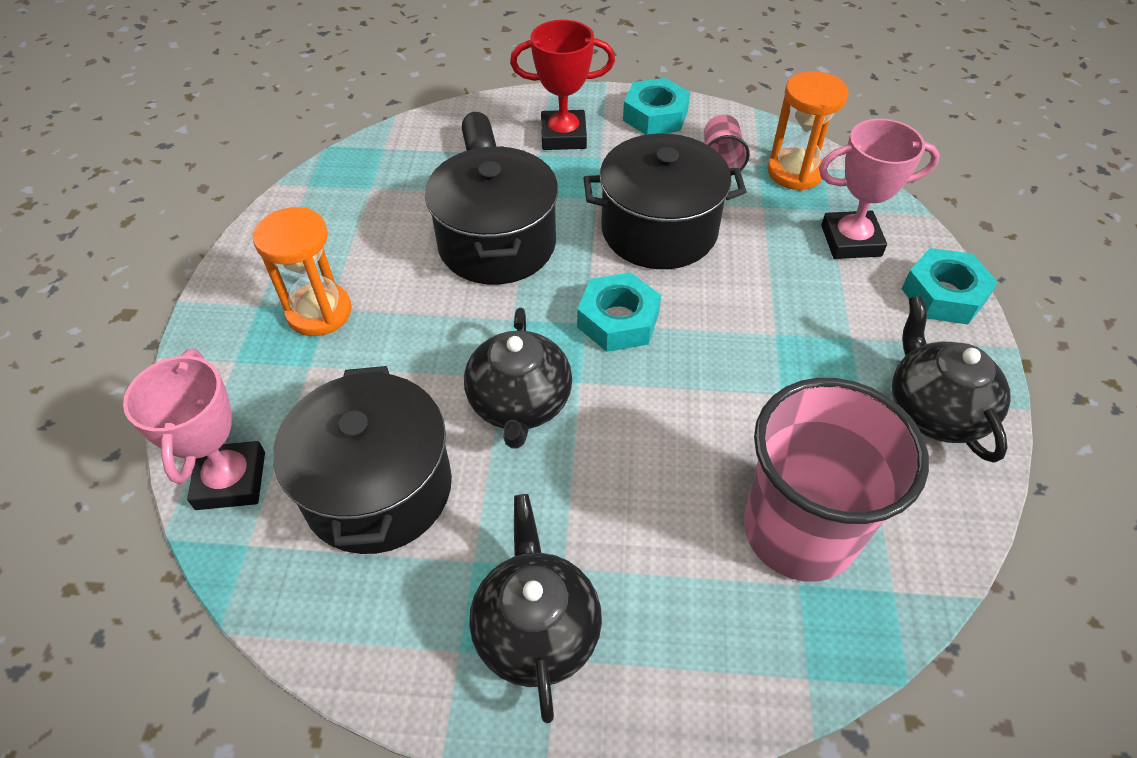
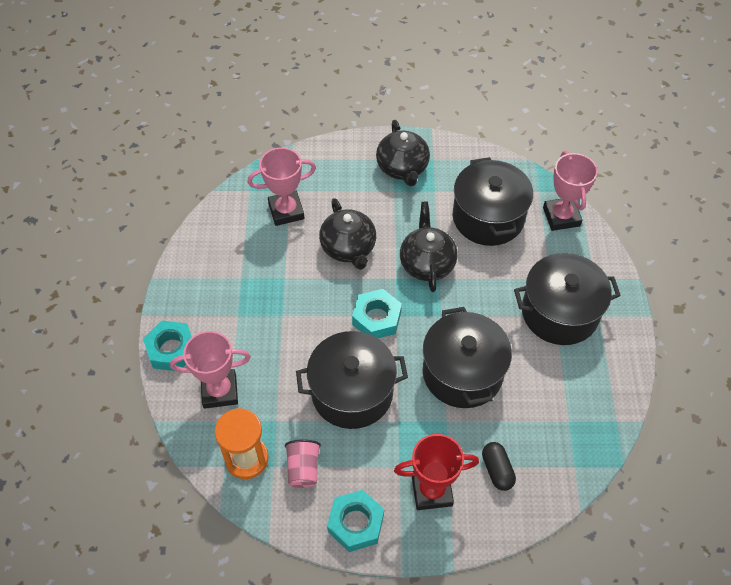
camera: 175 degrees right, 5 degrees up
(319, 312) = (559, 312): orange hourglass -> black pot
(799, 531) = (286, 211): pink cup -> pink trophy
(934, 410) = (203, 273): black teapot -> black teapot (348, 248)

